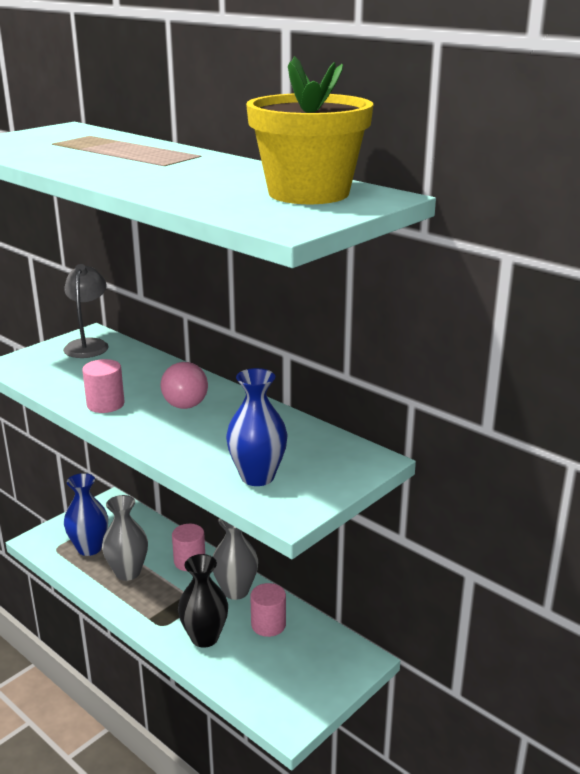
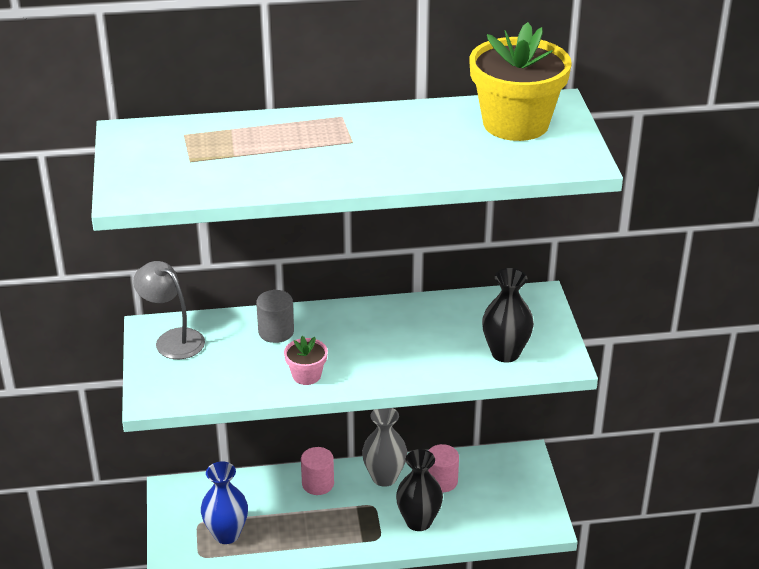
camera: 50 degrees left, 10 degrees up
(105, 404) = (306, 375): pink cylinder -> pink flower pot
(128, 572) = (289, 526): grey vase -> none
(146, 373) = (276, 332): none -> grey cylinder
(184, 399) = (348, 333): pink light bulb -> none
(257, 477) = (505, 353): blue vase -> black vase

